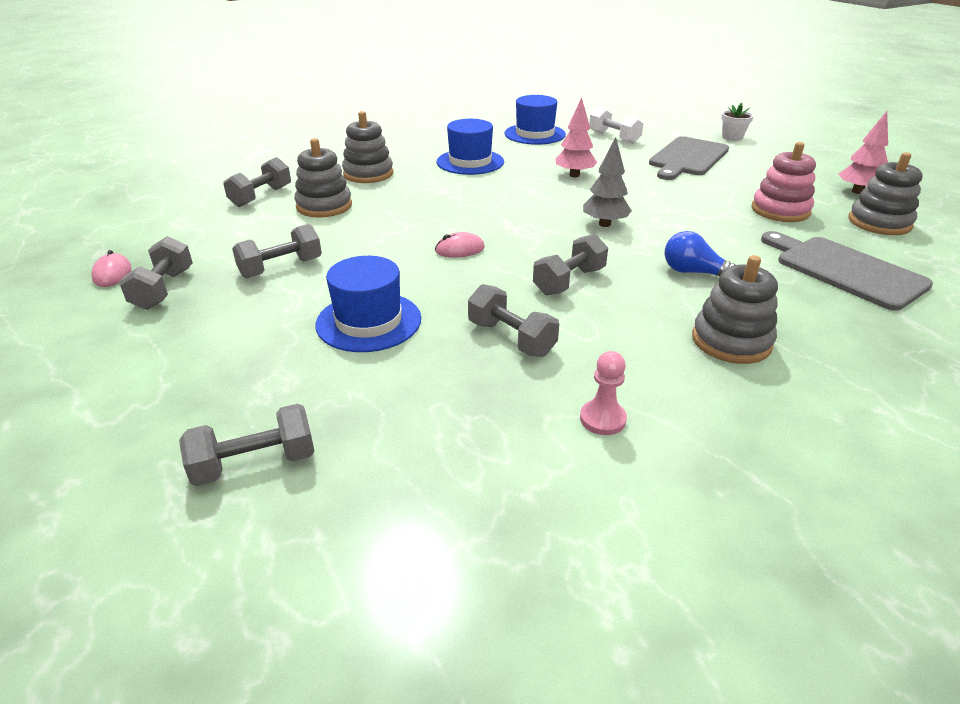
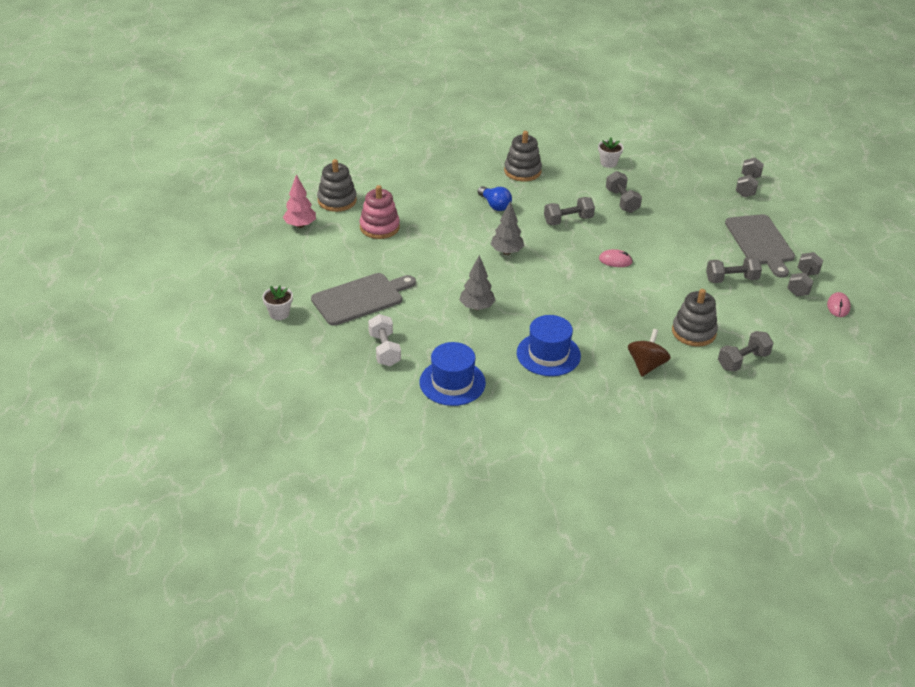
camera: 155 degrees left, 5 degrees up
(255, 464) = (747, 186): grey dumbbell -> grey dumbbell turned 75 degrees counterclockwise
(368, 174) = (646, 365): grey stacking toy -> brown spinning top
(369, 321) = (688, 229): blue hat -> none
(574, 175) = (476, 307): pink tree -> grey tree
(602, 419) = (608, 163): pink pawn -> white flower pot
(845, 270) = (413, 182): grey cutting board -> grey cutting board (760, 242)

